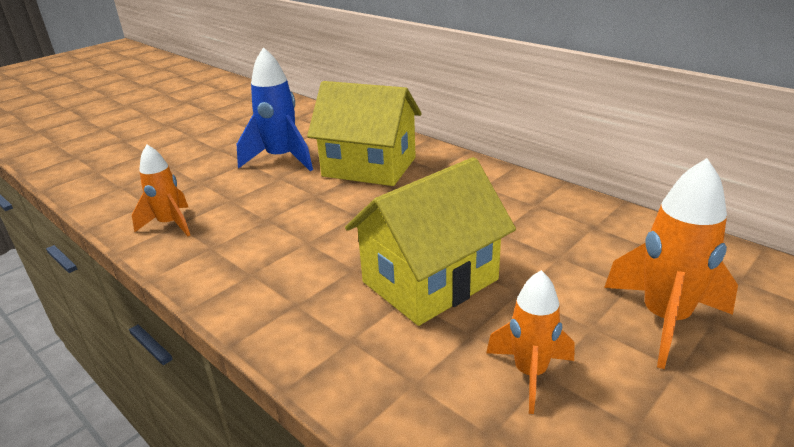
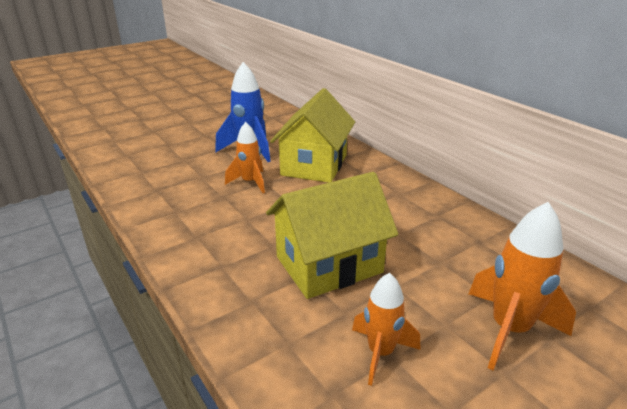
camera: 10 degrees right, 0 degrees up
(170, 224) = (152, 189): orange rocket -> orange rocket (250, 182)
(369, 167) = (314, 165): yellow house -> yellow house turned 75 degrees clockwise

